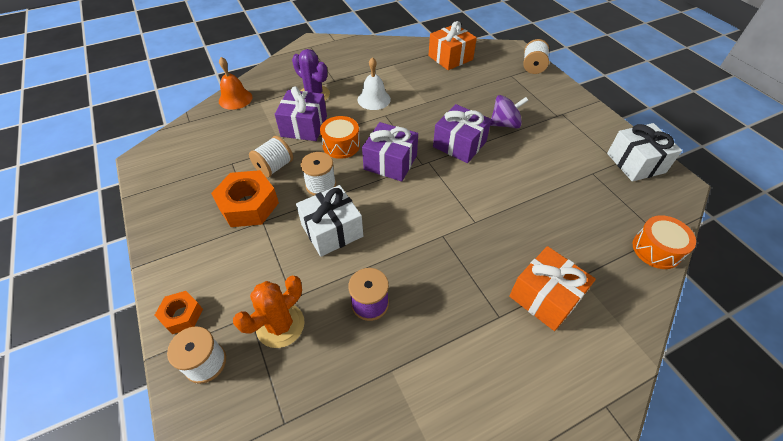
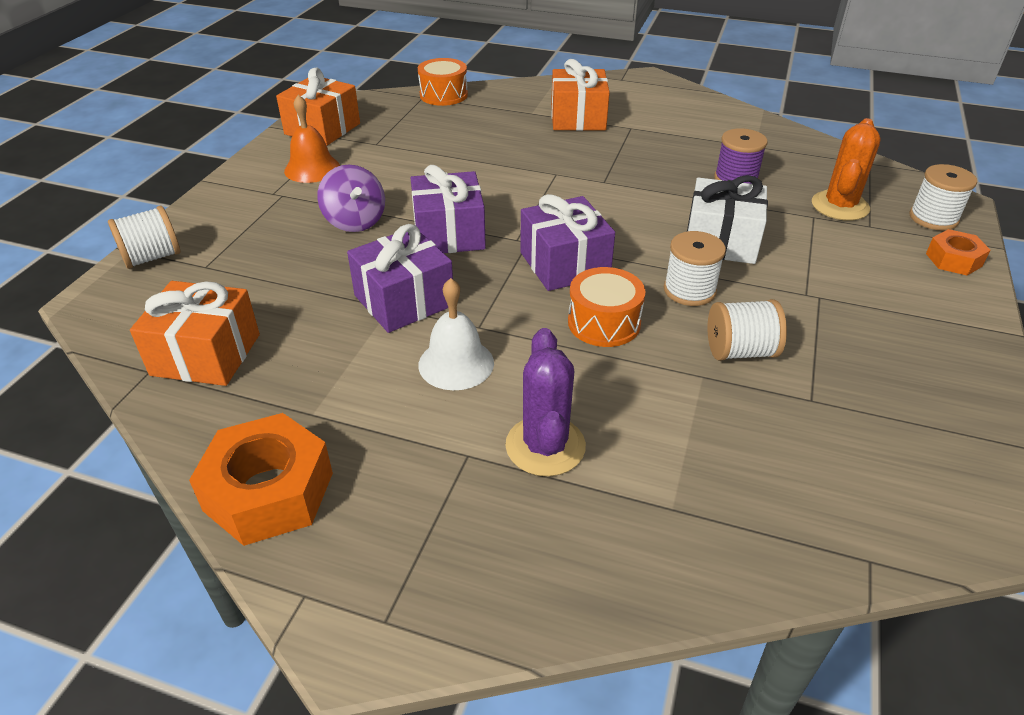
camera: 135 degrees left, 10 degrees down
(235, 99) = (723, 557): orange bell -> orange bell (312, 168)
(248, 205) = (816, 322): orange nut -> orange nut (269, 492)
(280, 325) = (840, 206): orange cactus -> orange cactus turned 60 degrees counterclockwise
(304, 126) = (631, 390): purple gift -> purple gift (404, 300)
(505, 124) = (355, 221): purple spinning top -> purple spinning top turned 150 degrees counterclockwise
(635, 163) = (322, 129): white gift -> orange gift

